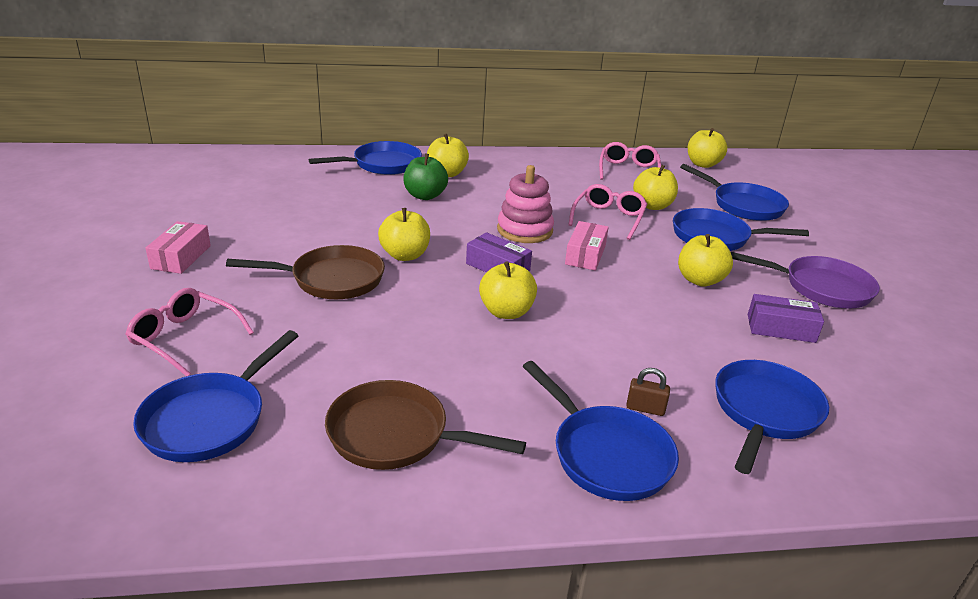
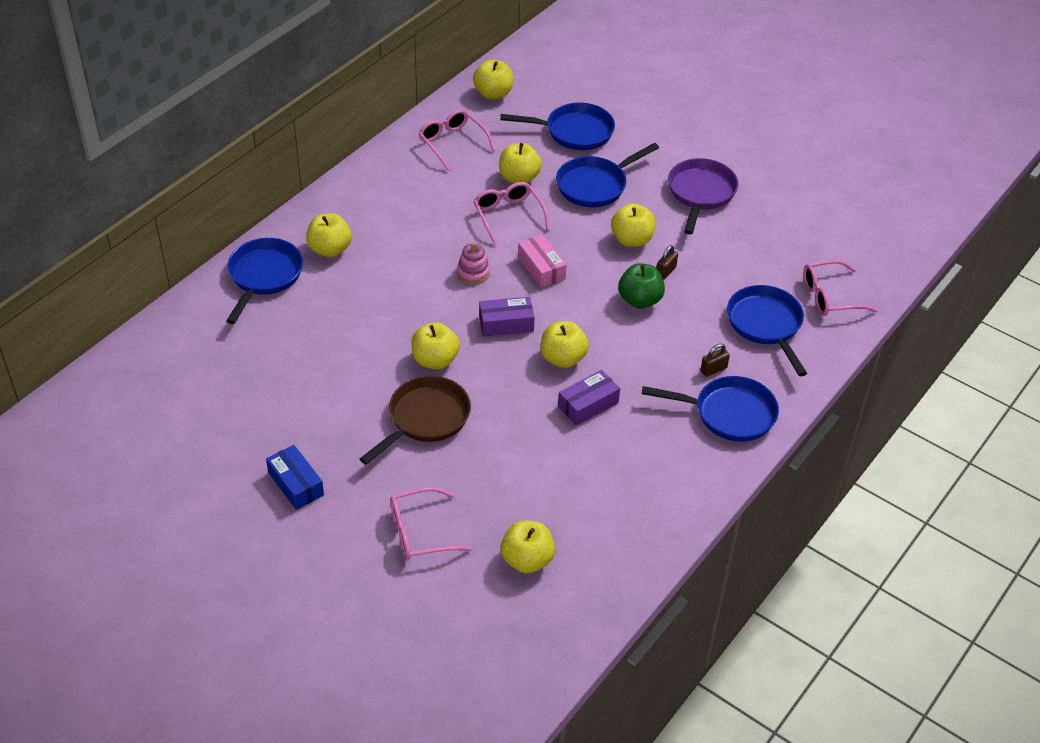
camera: 45 degrees left, 15 degrees up
(181, 257) = (295, 484): pink box -> blue box
(209, 419) = (527, 560): blue pan -> yellow apple
(395, 435) = (626, 487): brown pan -> none
(425, 196) = (354, 289): green apple -> green apple (640, 300)
(524, 230) = (473, 273): pink stacking toy -> pink stacking toy, size x0.61
(703, 315) = (665, 271): none -> brown padlock
(781, 328) = (714, 250): purple box -> purple box (588, 404)
(821, 288) = (700, 193): purple pan -> purple pan turned 45 degrees counterclockwise
(890, 437) = (830, 296): none -> pink glasses

